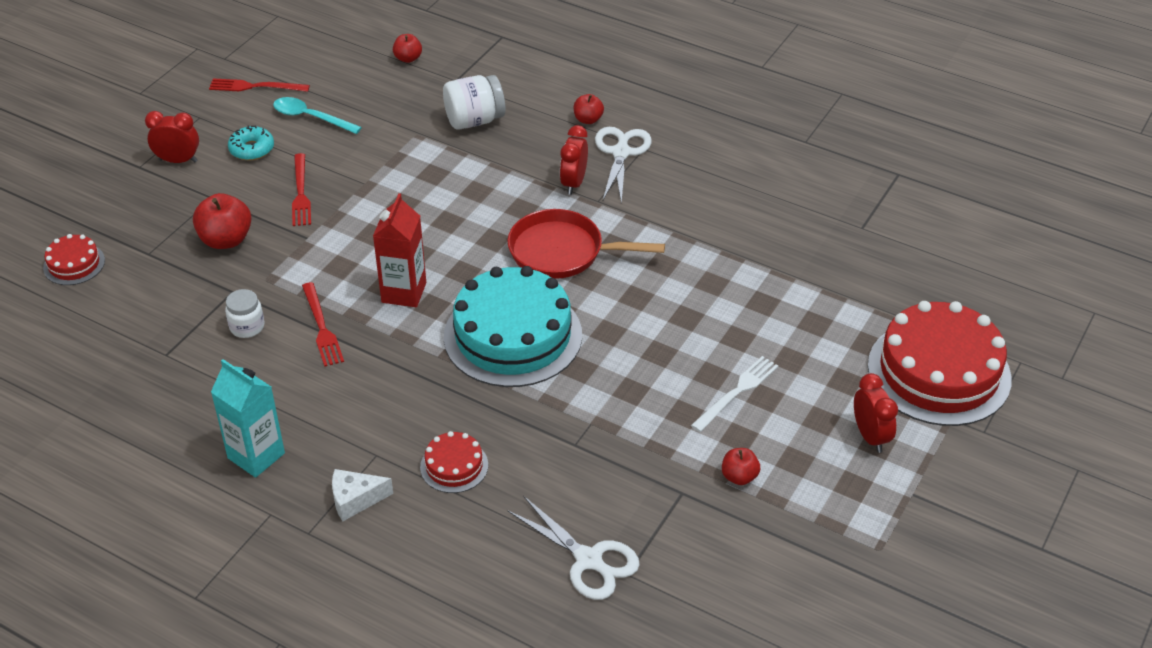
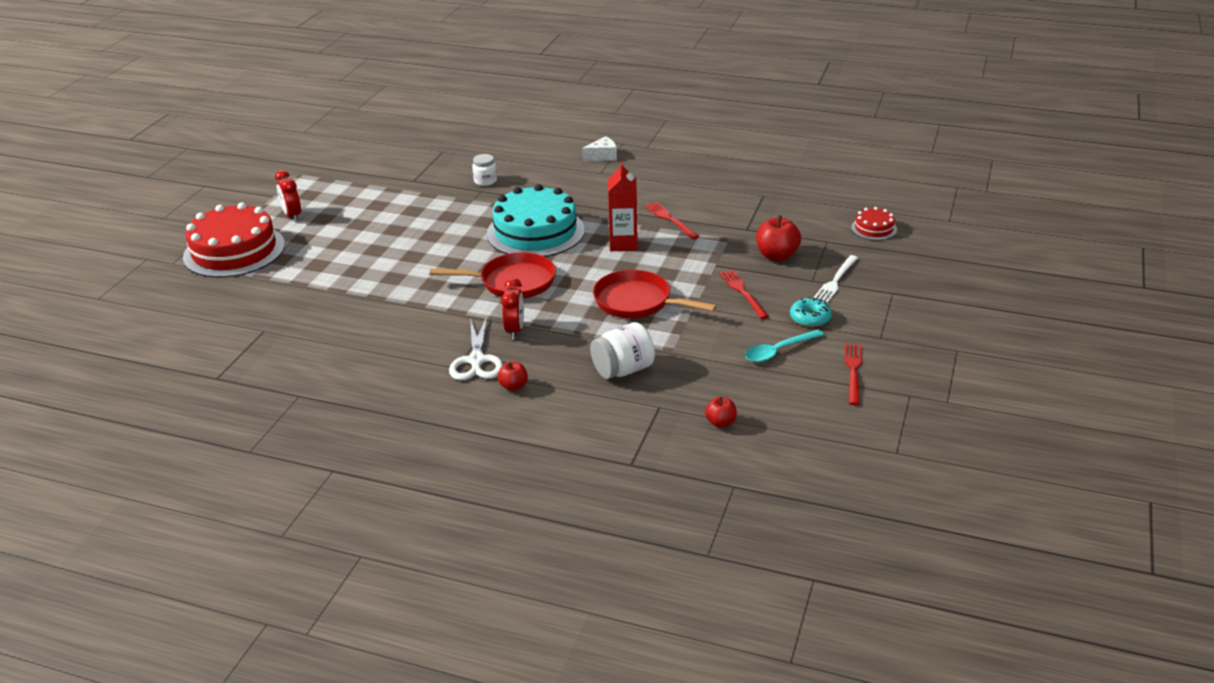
camera: 170 degrees right, 10 degrees down
(178, 160) = (865, 301): red clock -> none
(247, 327) = (721, 213): white jar -> white jar (485, 181)
(255, 87) = (853, 371): red fork -> red fork turned 75 degrees counterclockwise
(256, 456) = (671, 164): turquoise carton -> none
(310, 117) = (778, 351): turquoise spoon -> turquoise spoon turned 135 degrees clockwise
(425, 199) = (637, 302): none -> red pan
(454, 466) = (551, 174): red cake -> none
(588, 560) = (464, 153): white scissors -> none
(737, 392) = (377, 224): white fork -> white fork (836, 280)
(739, 477) = (378, 190): red apple -> none

